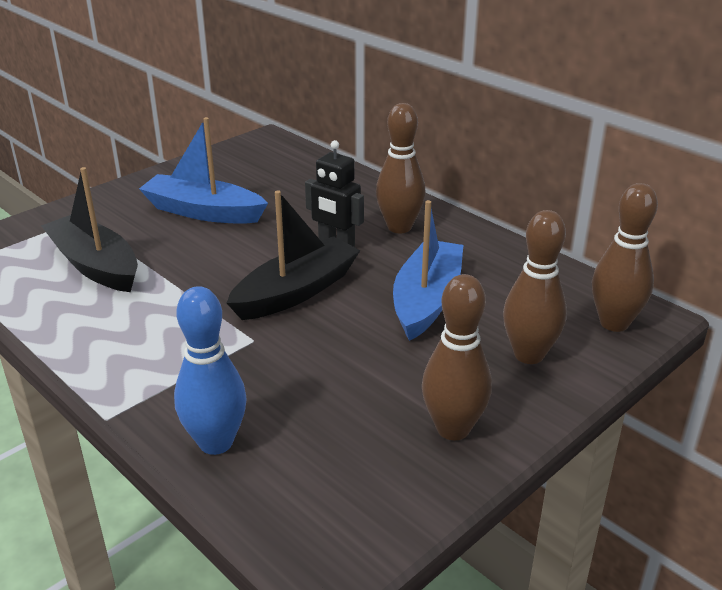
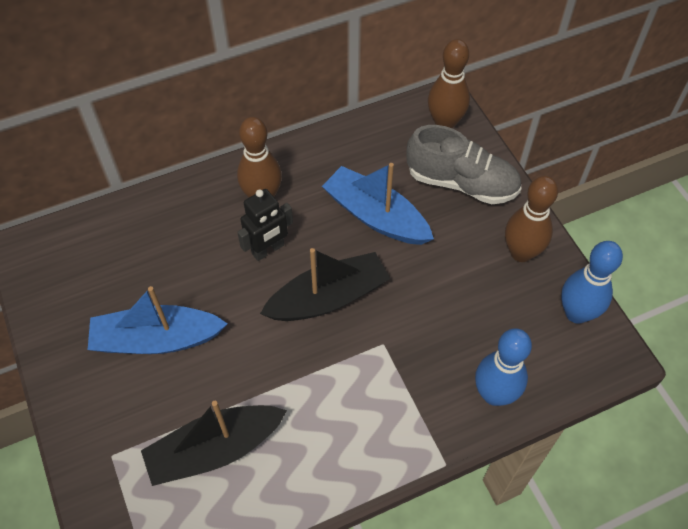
camera: 70 degrees left, 25 degrees up
(203, 212) = (156, 339): blue boat -> blue boat turned 45 degrees clockwise
(296, 291) = (328, 298): black boat -> black boat turned 90 degrees clockwise
(382, 504) = (576, 313): none -> blue bowling pin
(529, 355) = (461, 183): brown bowling pin -> grey shoe

